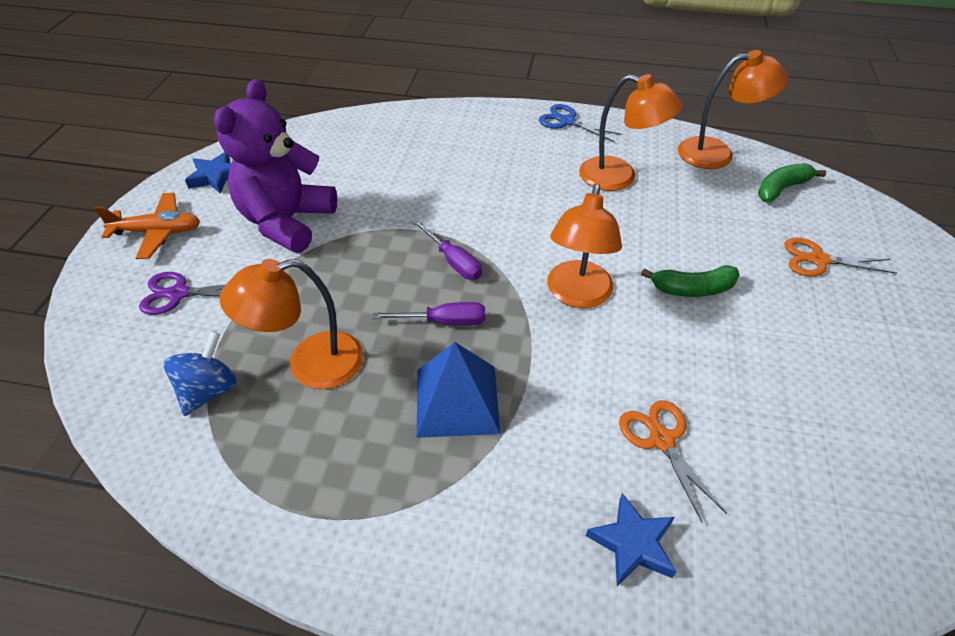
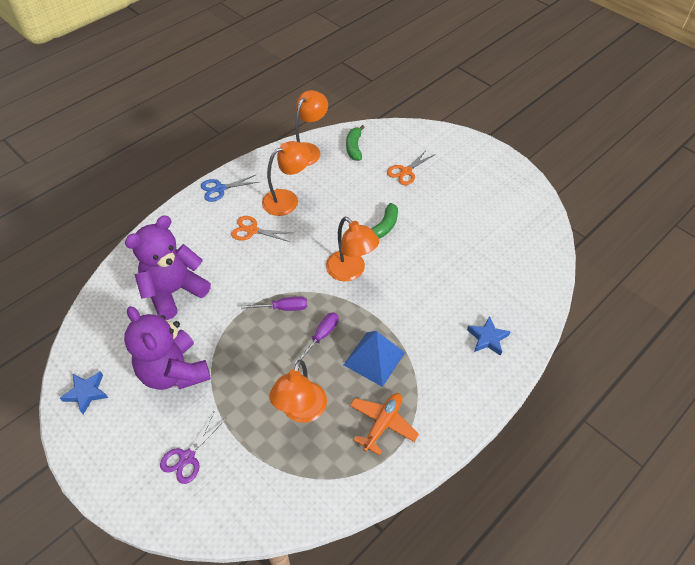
camera: 55 degrees left, 5 degrees up
(158, 232) = (114, 449): orange plane -> orange plane (382, 424)
(209, 390) = (280, 468): blue spinning top -> none
(393, 165) = (174, 291): none -> purple teddy bear
(661, 440) = (451, 296): orange scissors -> orange scissors (252, 230)

